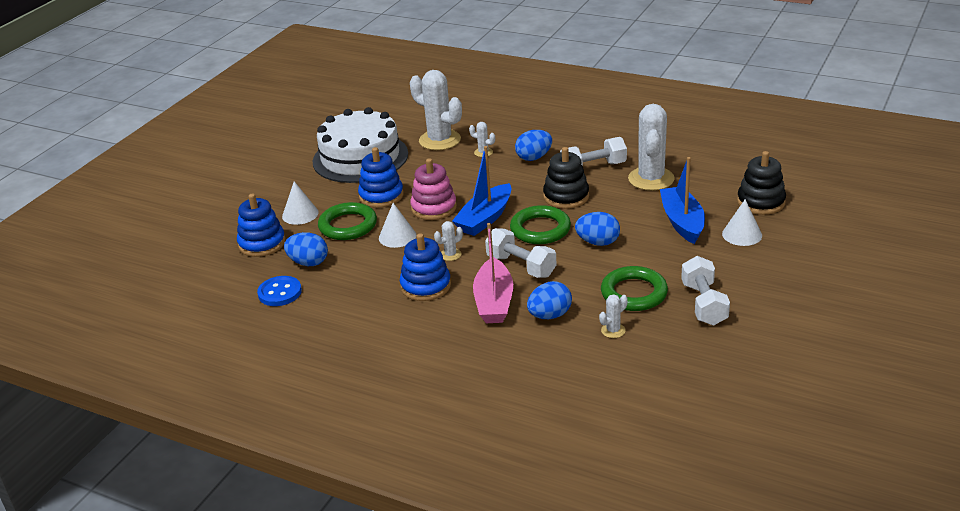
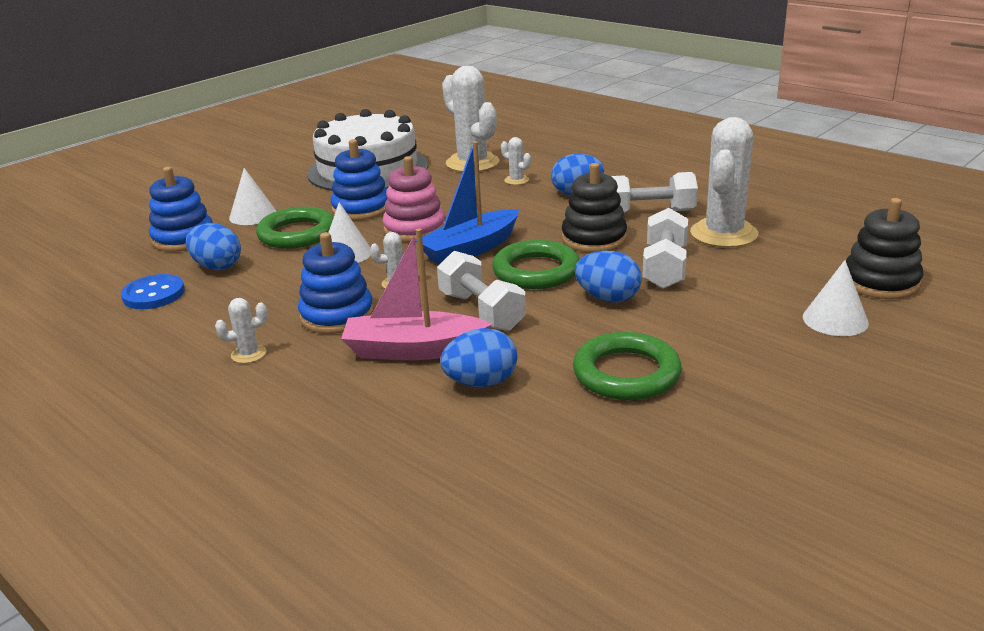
camera: 15 degrees right, 5 degrees down
(494, 301) = (414, 350): pink boat -> pink boat turned 75 degrees clockwise
(613, 330) = (565, 422): white cactus -> white cactus (248, 354)
(682, 222) = (746, 291): blue boat -> none
(704, 304) = (733, 408): white dumbbell -> white dumbbell (665, 267)

